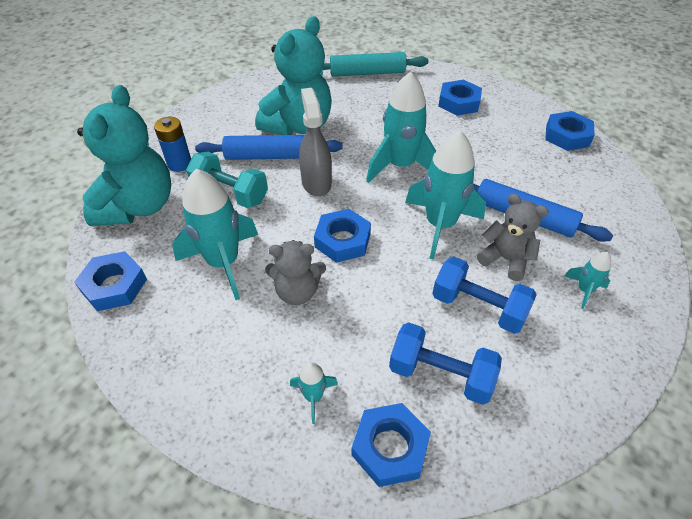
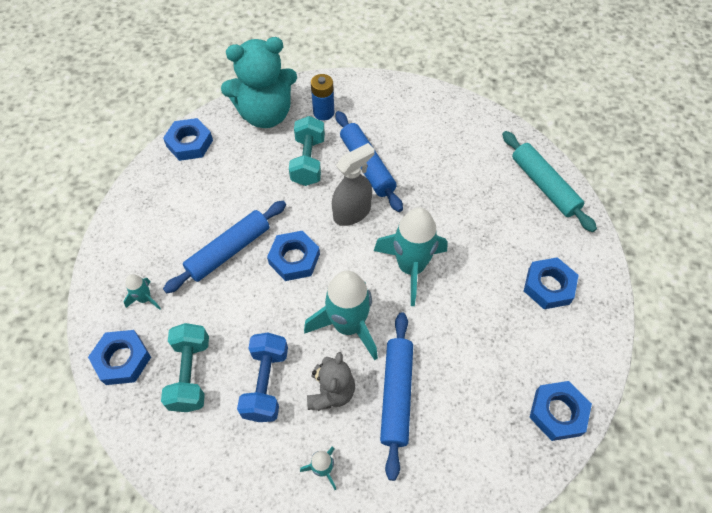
camera: 65 degrees right, 10 degrees up
(223, 263) = (236, 193): turquoise rocket -> none
(297, 291) = (229, 251): grey teddy bear -> blue rolling pin
(298, 126) = (420, 167): turquoise teddy bear -> none
(440, 374) = (190, 374): blue dumbbell -> turquoise dumbbell

